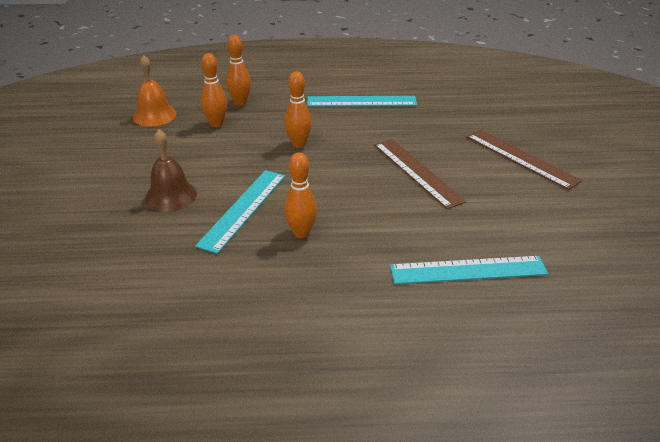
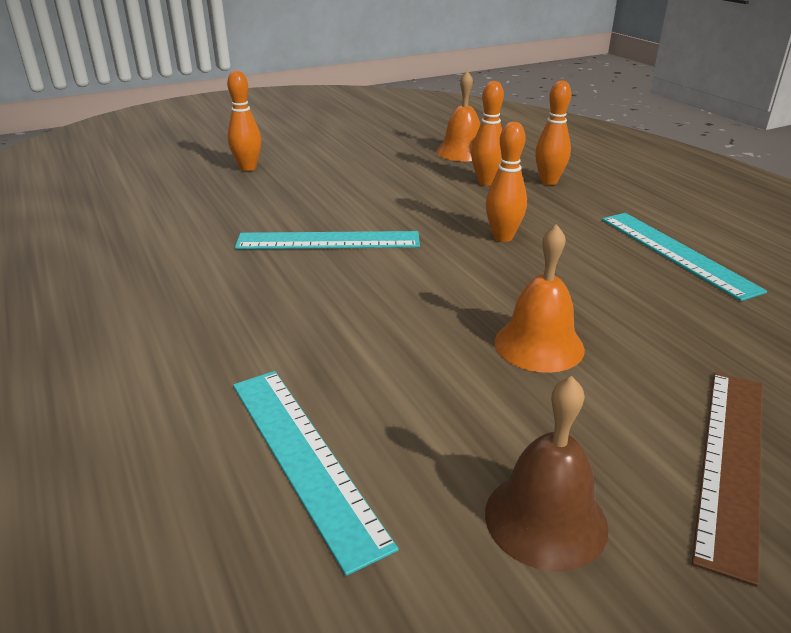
camera: 65 degrees right, 5 degrees down
(171, 196) = (322, 199): brown bell -> brown bell (545, 519)
(301, 233) = (307, 288): orange bowling pin -> orange bowling pin (248, 168)
(417, 172) = (539, 345): brown ruler -> orange bell

